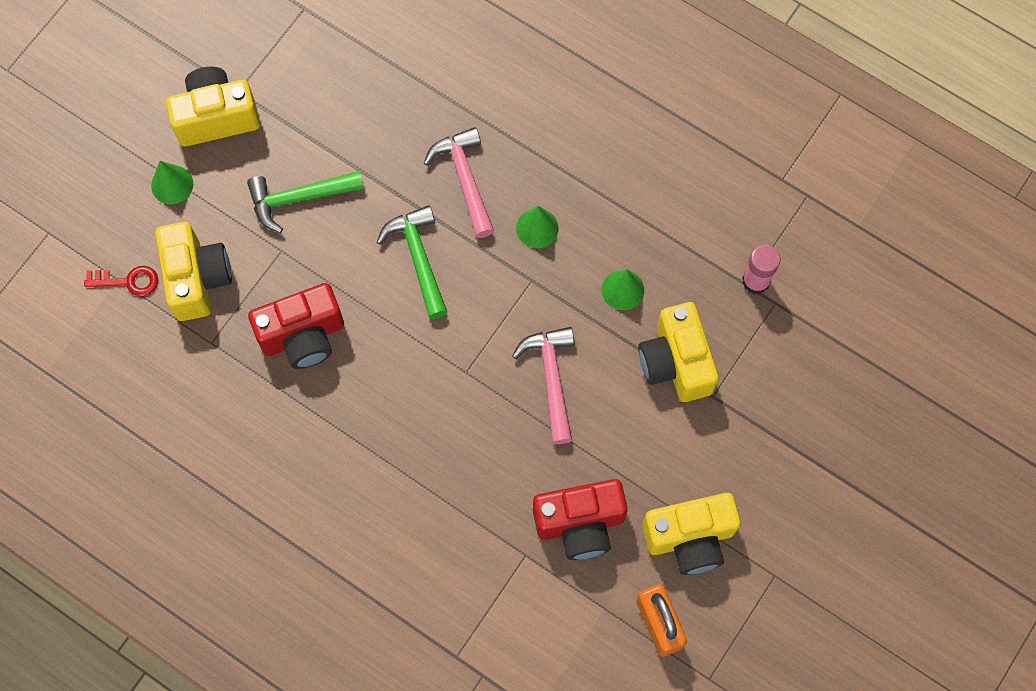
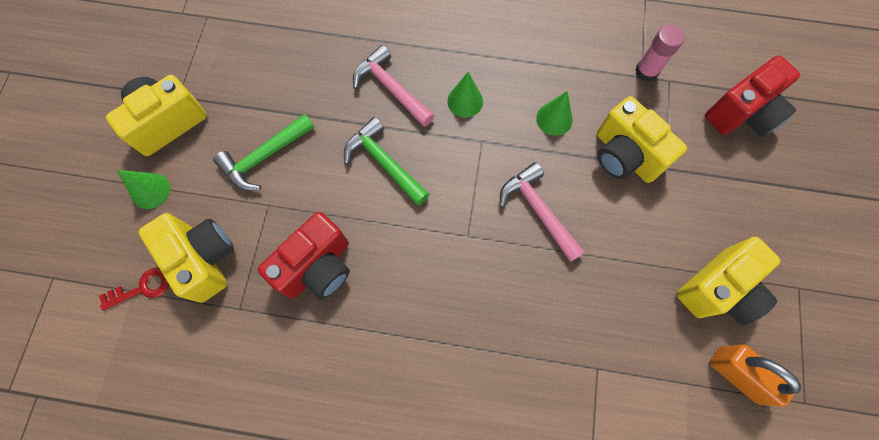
camera: 25 degrees left, 0 degrees up
(580, 524) = (626, 319): red camera -> red camera (741, 113)

